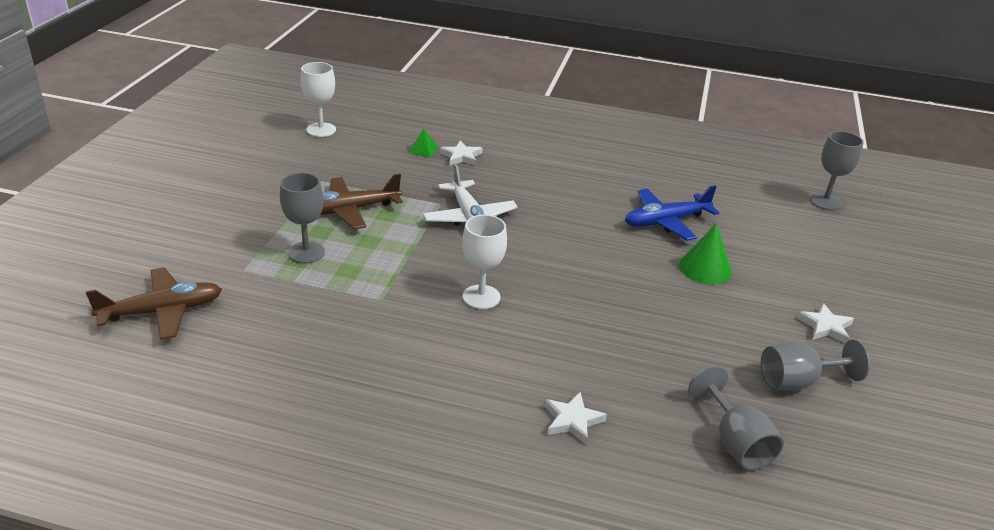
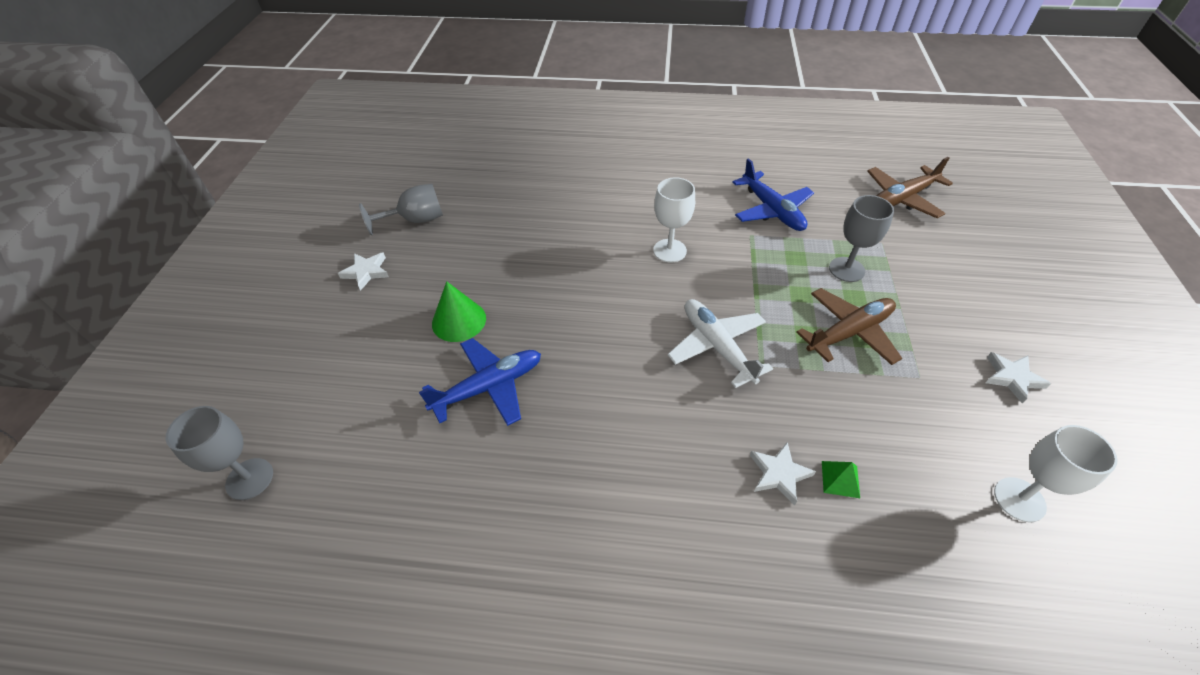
camera: 175 degrees right, 15 degrees up
(335, 322) = (772, 210): none -> blue plane
(572, 420) = (581, 173): white star -> white star (1012, 378)
(735, 442) = (476, 176): grey goblet -> none

